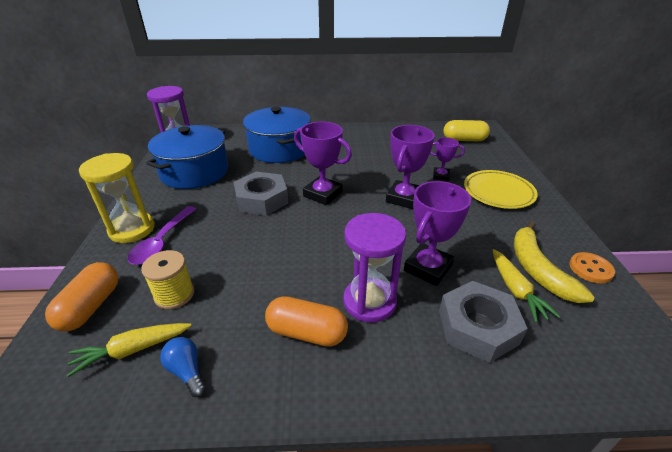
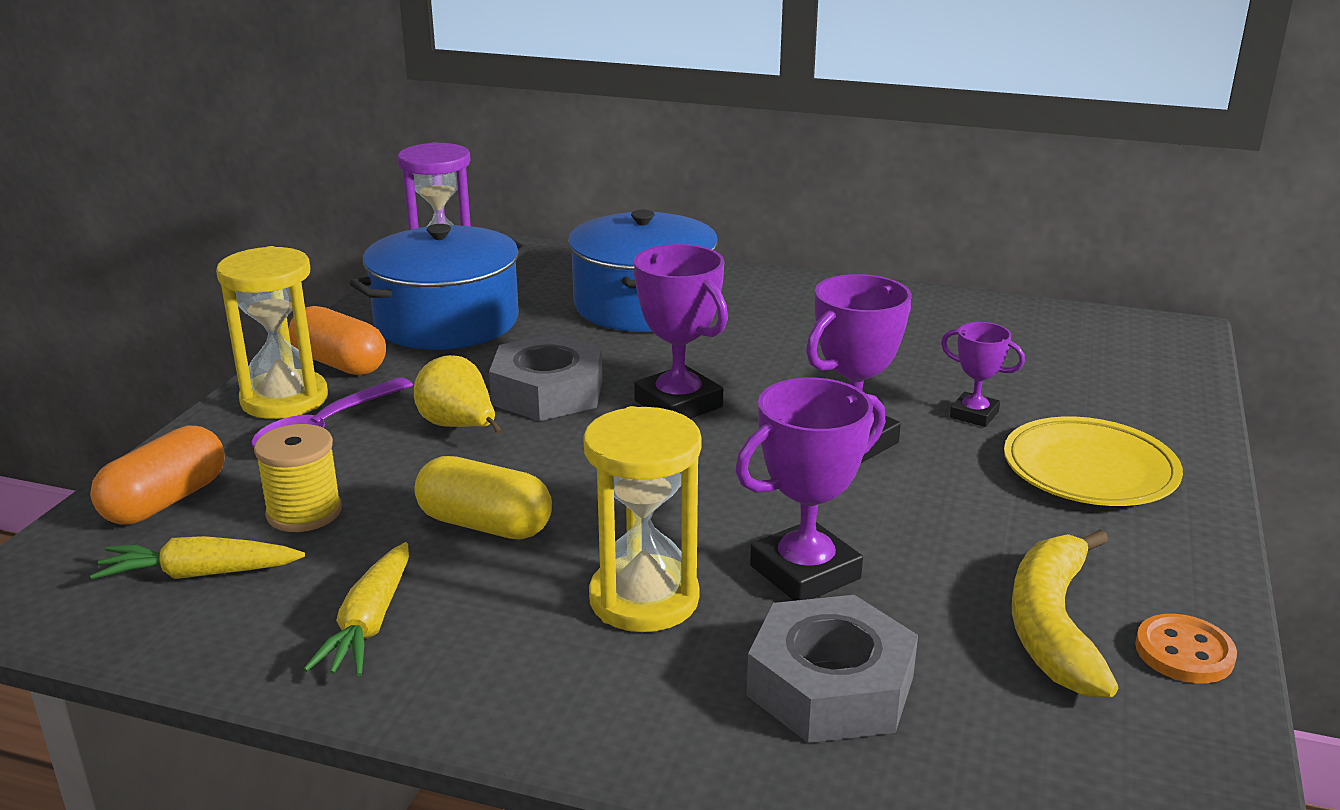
camera: 20 degrees right, 10 degrees down
(187, 371) = (267, 621): blue light bulb -> none
(230, 226) = (459, 427): none -> yellow pear
(306, 332) = (496, 617): orange capsule -> orange capsule (340, 364)
(369, 301) = (644, 599): purple hourglass -> yellow hourglass
(464, 140) = (1098, 350): yellow capsule -> yellow capsule (485, 525)
(515, 290) = (967, 648): yellow carrot -> yellow carrot (369, 623)

